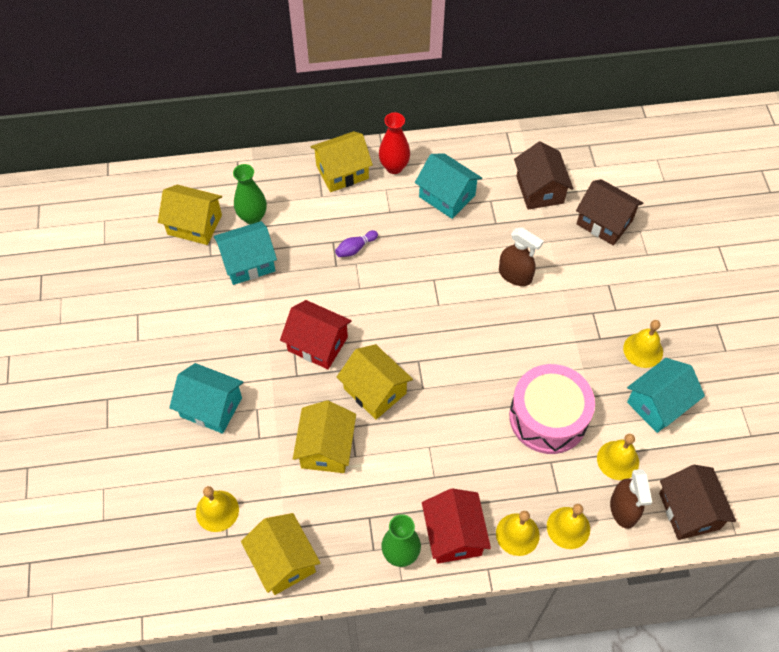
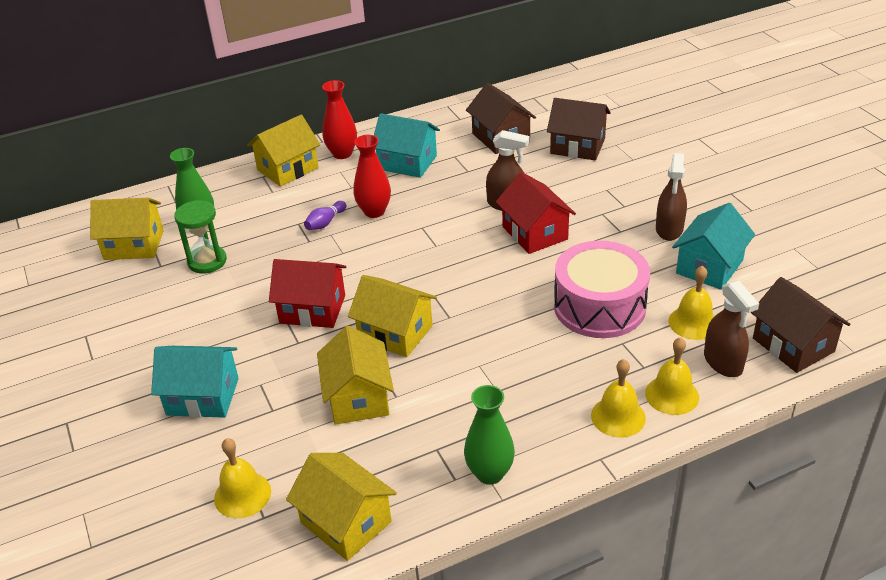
camera: 15 degrees left, 20 degrees down
(248, 263) = (207, 261): turquoise house -> green hourglass
(400, 248) = (374, 211): none -> red vase
(454, 535) = (544, 437): red house -> red house (534, 233)
(643, 350) = (669, 229): yellow bell -> brown spray bottle

